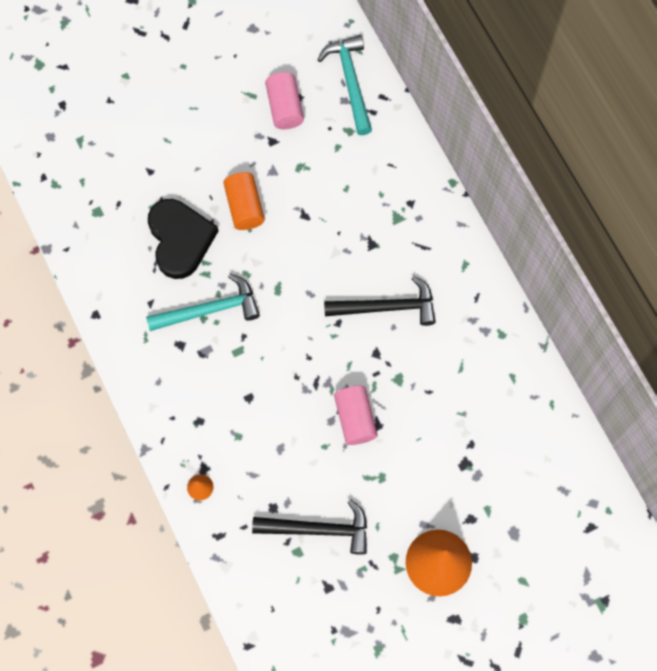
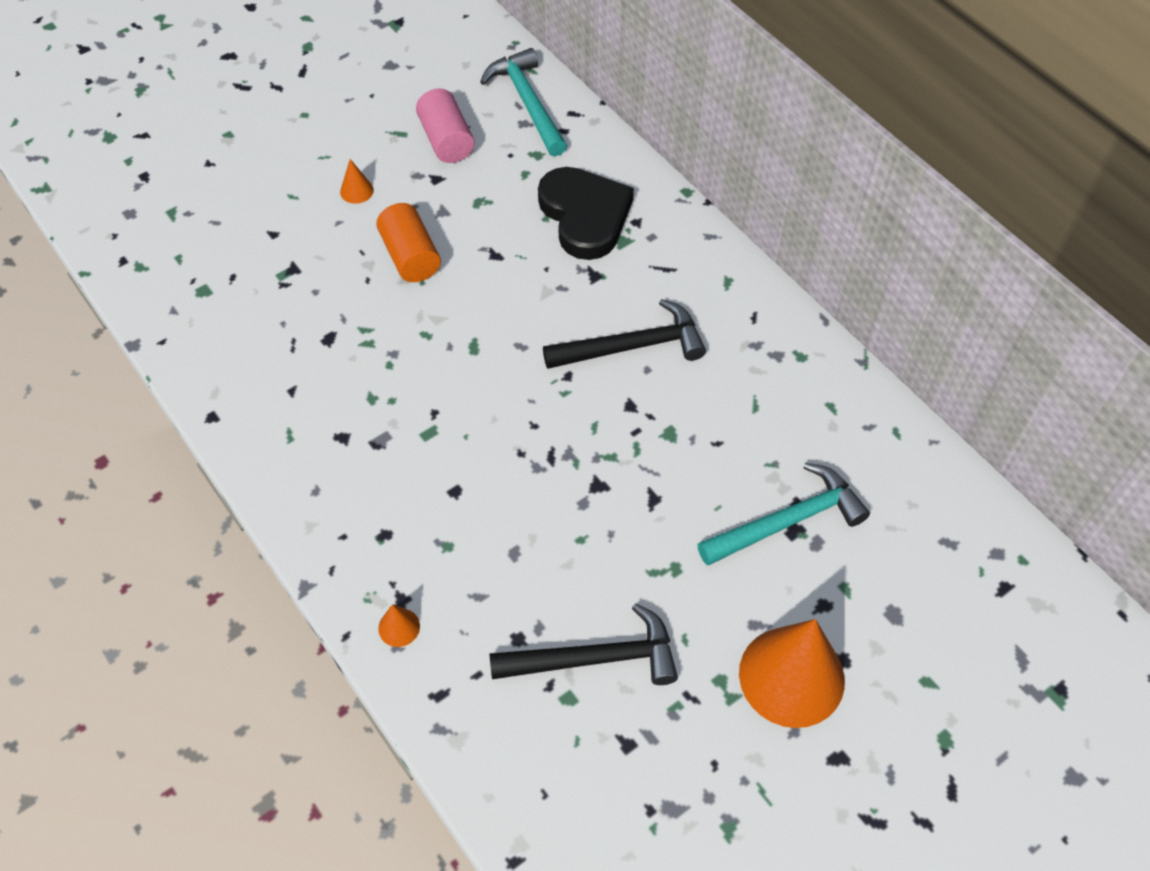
camera: 10 degrees left, 15 degrees down
(180, 239) = (325, 307): black heart -> black heart (585, 216)
(210, 310) = (380, 386): turquoise hammer -> turquoise hammer (787, 521)
(213, 143) = (356, 191): none -> orange cone
(355, 419) = (618, 494): pink cylinder -> none

